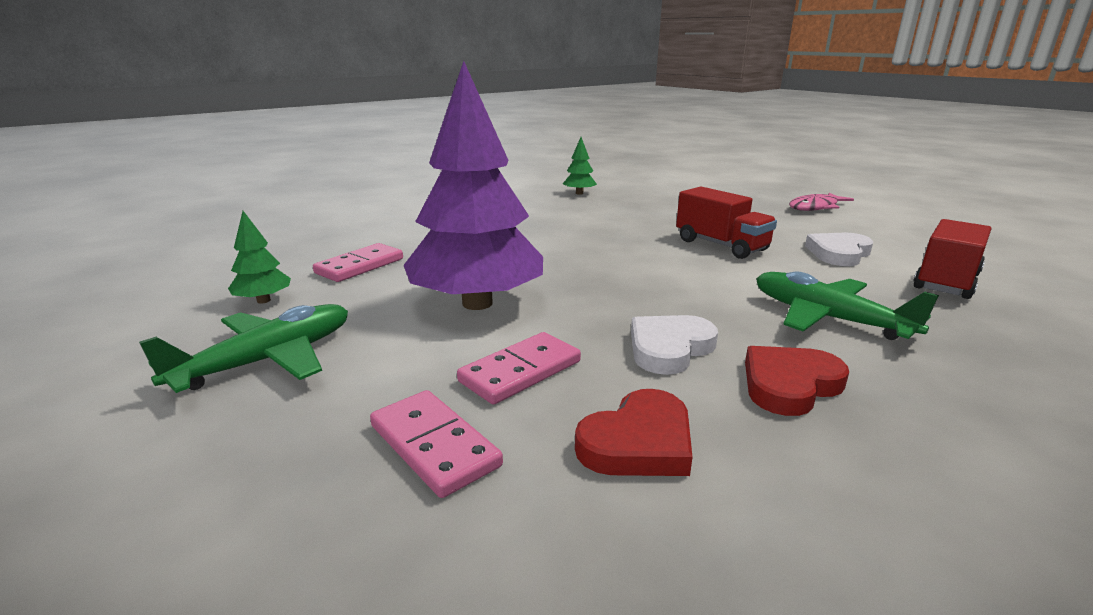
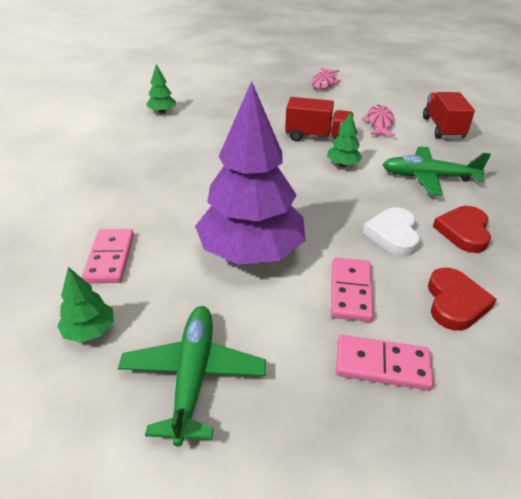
camera: 40 degrees left, 15 degrees up
(713, 273) = (343, 165): none -> green tree
(838, 253) = (379, 122): white heart -> pink fish

